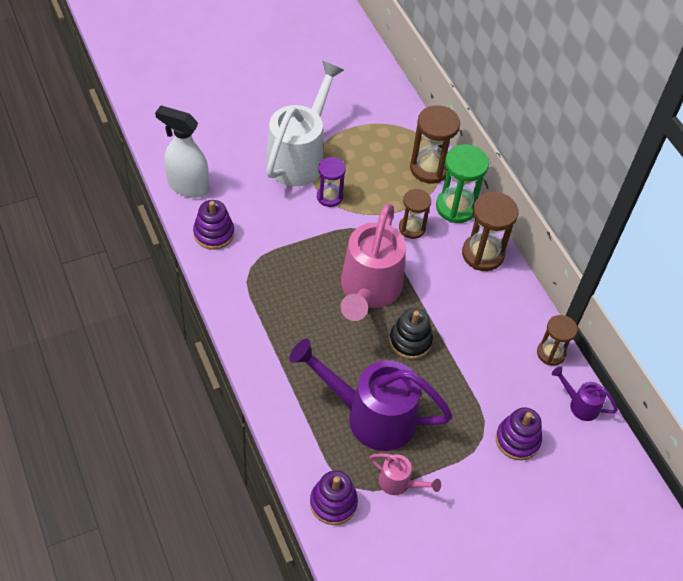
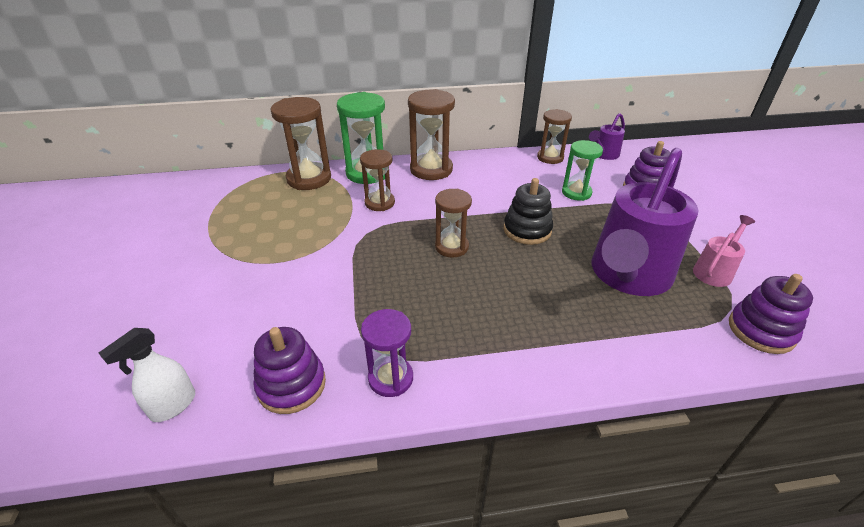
camera: 70 degrees left, 15 degrees down
(188, 186) = (173, 406): white spray bottle -> white spray bottle, size x0.59
(299, 157) = (218, 267): white watering can -> none
(329, 197) = (300, 252): purple hourglass -> purple hourglass (390, 378)
(368, 290) = (451, 247): pink watering can -> brown hourglass
(488, 378) = (576, 192): none -> green hourglass

